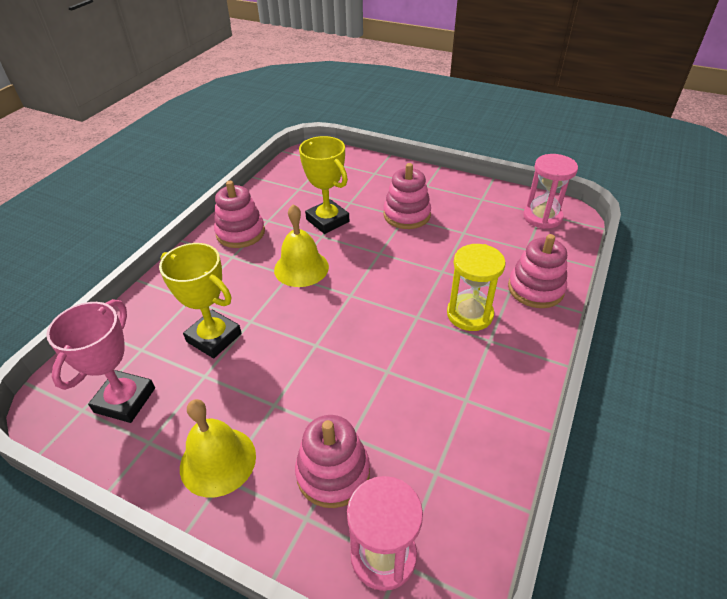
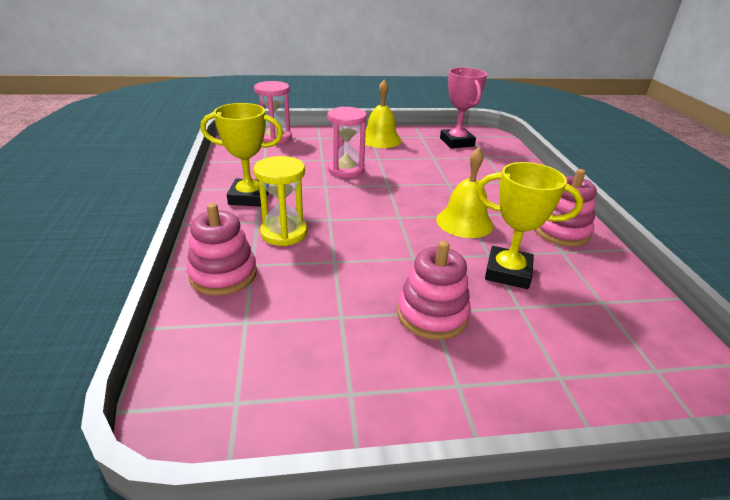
camera: 145 degrees right, 10 degrees down
(214, 337) = (456, 170): yellow trophy -> yellow trophy (249, 197)
(333, 473) = (319, 148): pink stacking toy -> none
(542, 217) = (233, 392): pink hourglass -> pink hourglass (346, 170)

